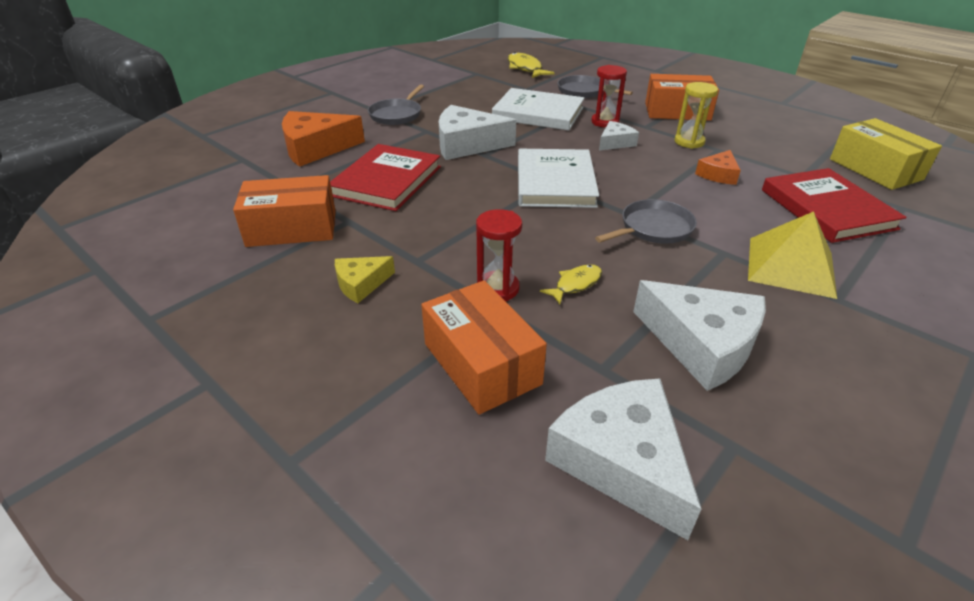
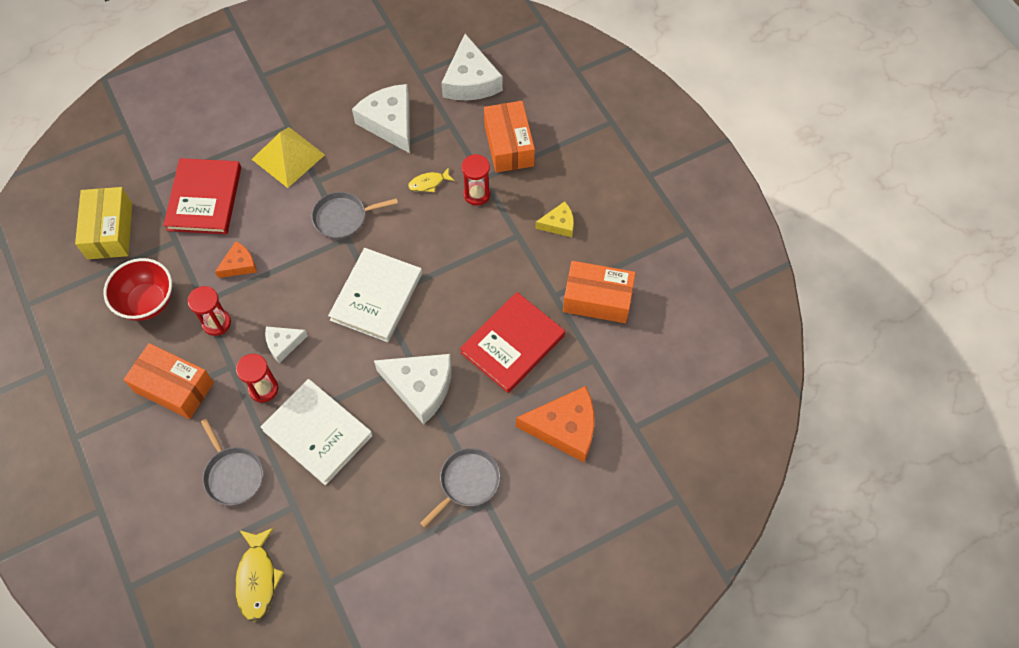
camera: 160 degrees left, 25 degrees up
(689, 142) = (216, 323): yellow hourglass -> red hourglass
(765, 141) = (147, 302): none -> red bowl

